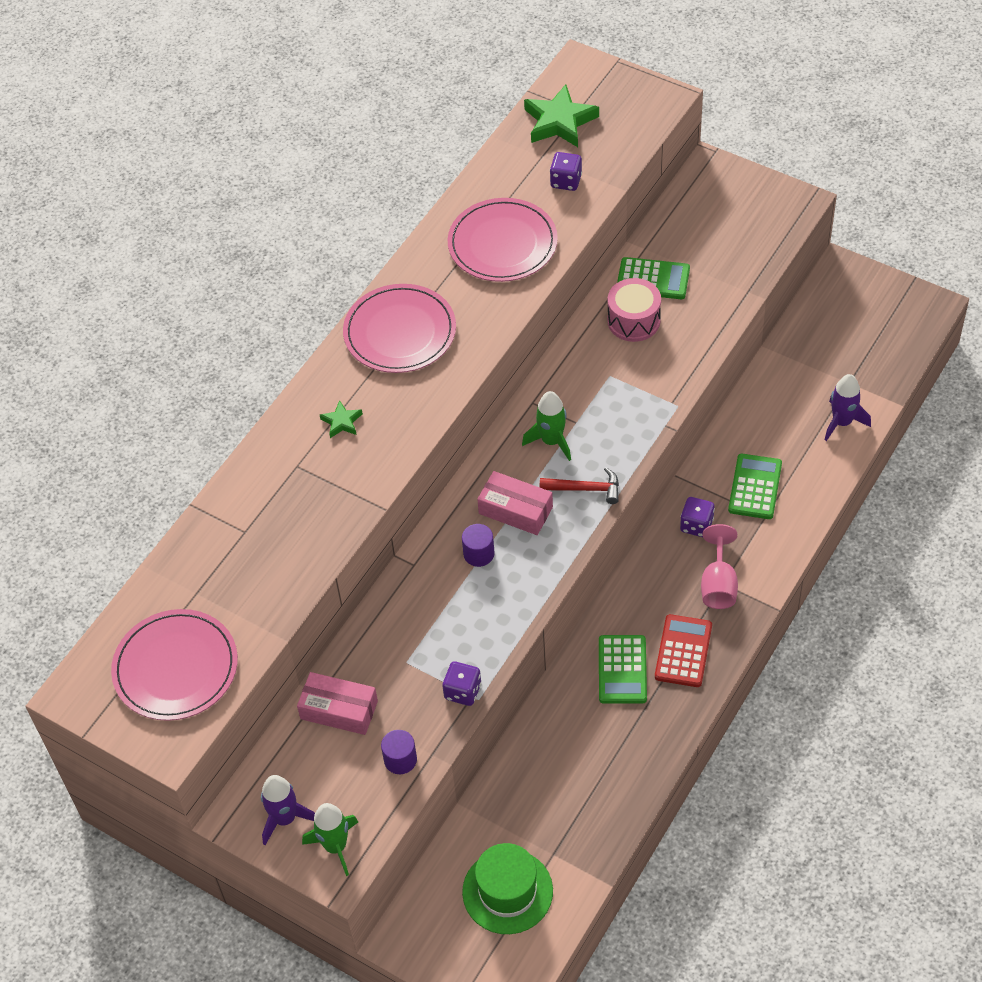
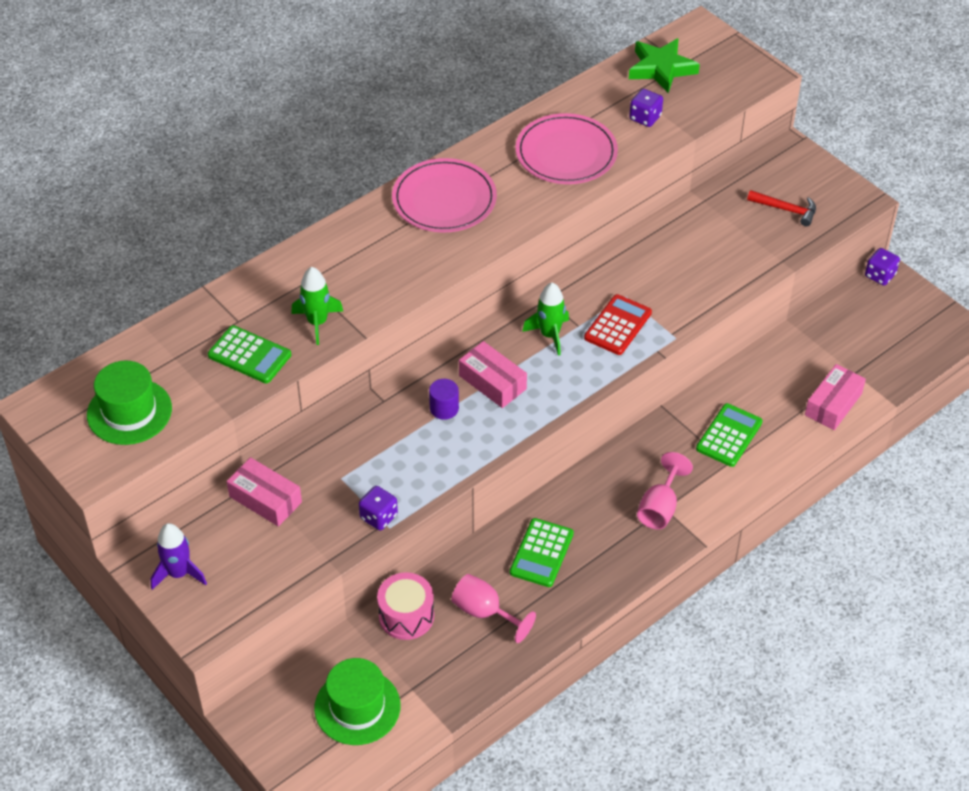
camera: 15 degrees right, 5 degrees down
(176, 668) = (129, 412): pink plate -> green hat
(335, 846) = (211, 610): green rocket -> green rocket (317, 322)
(341, 422) = (361, 257): green star -> none
(400, 760) = (299, 556): purple cylinder -> none
(585, 489) = (562, 382): red hammer -> red hammer (786, 210)
(592, 750) = (485, 612): none -> pink goblet
(633, 321) = (667, 257): pink drum -> pink drum (406, 616)
(653, 279) = (699, 228): green calculator -> green calculator (249, 355)
(683, 651) = (603, 554): red calculator -> red calculator (618, 325)
(696, 525) = (661, 452): purple dice -> purple dice (880, 275)
(842, 422) = (833, 404): purple rocket -> pink box

